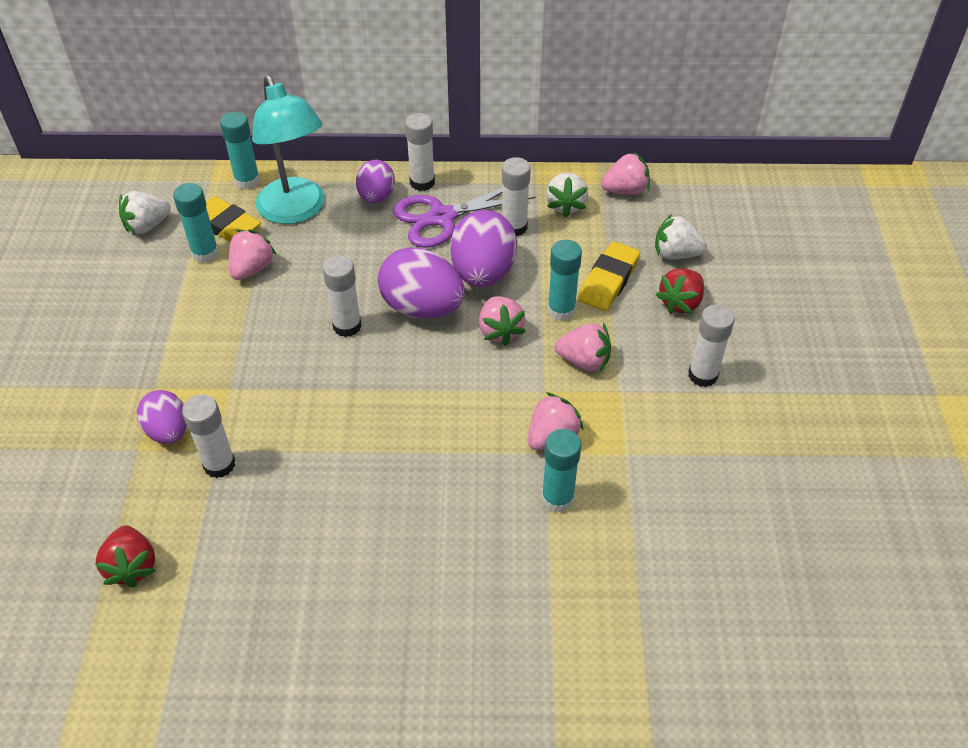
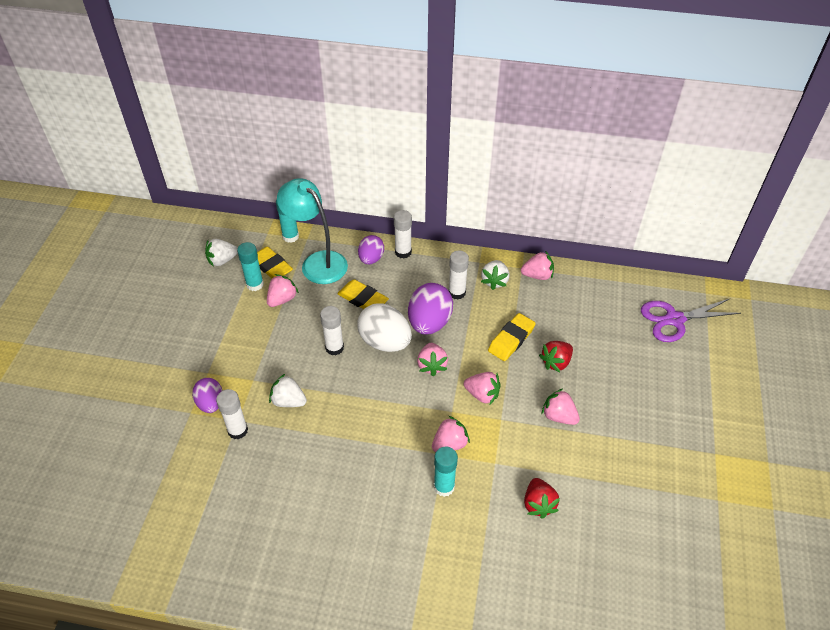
camera: 10 degrees right, 0 degrees up
(132, 566) = (174, 489): red strawberry -> red strawberry (538, 504)
(296, 211) = (317, 262): turquoise lamp -> turquoise lamp turned 150 degrees clockwise
(376, 253) = (363, 299): none -> yellow eraser
(422, 308) = (385, 342): purple egg -> white egg
(442, 217) = (411, 279): purple scissors -> purple scissors (674, 319)
(561, 310) = (475, 356): turquoise glue stick -> none
(675, 254) = (561, 326): white strawberry -> white strawberry (288, 401)
(702, 375) = (558, 416): white glue stick -> pink strawberry

